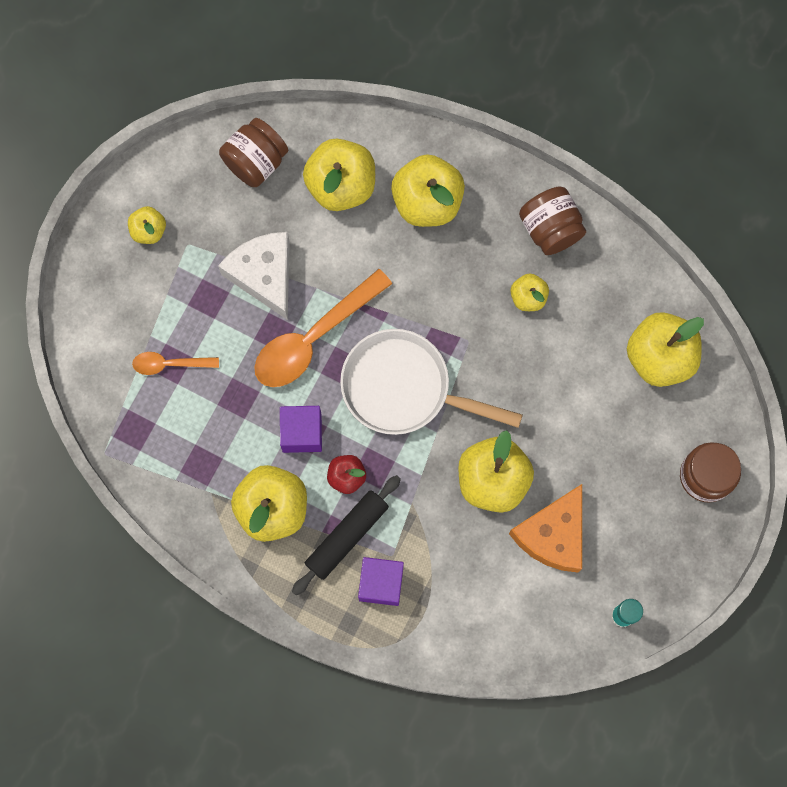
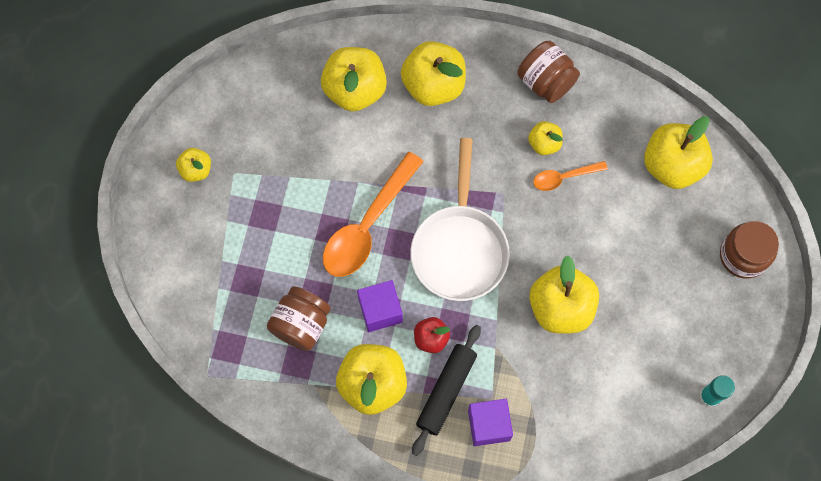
camera: 15 degrees left, 5 degrees down
(169, 364) = (246, 281): orange spoon -> orange spoon (564, 177)
(255, 162) = (275, 89): brown jar -> brown jar (301, 324)
(264, 275) = (309, 183): white cheese -> none
(404, 388) = (459, 248): white pan -> white pan turned 90 degrees counterclockwise
(553, 535) = (627, 341): orange cheese -> none

